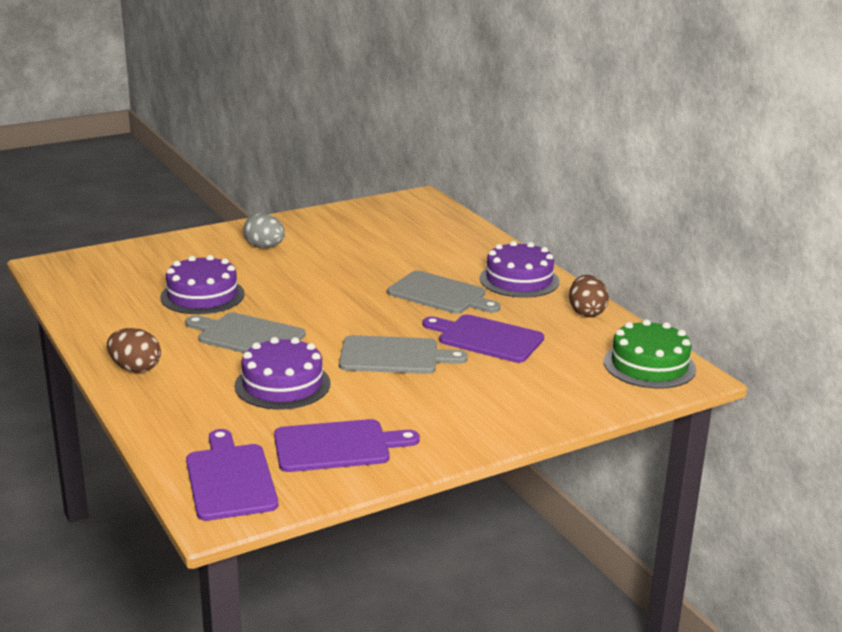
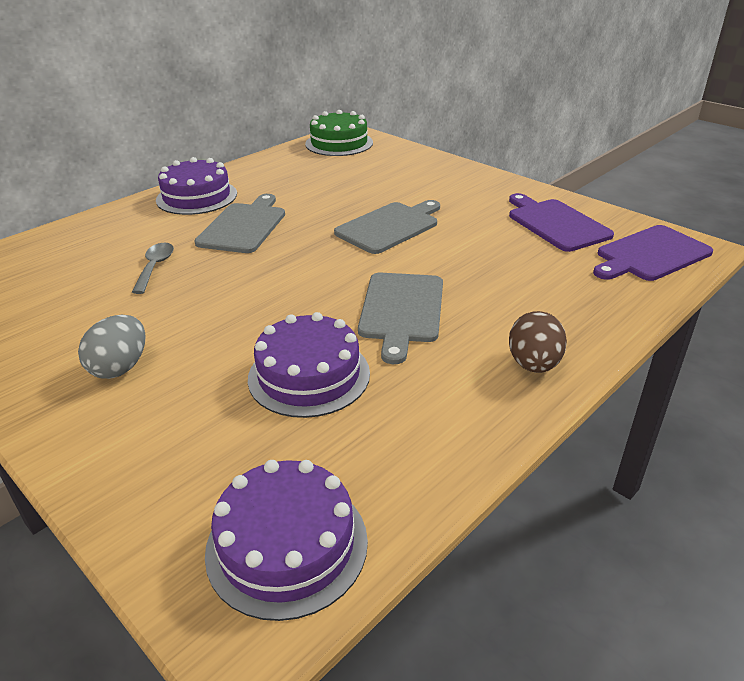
camera: 105 degrees left, 10 degrees up
(282, 384) = (485, 266): purple cake -> purple cake (287, 545)
(388, 259) = (155, 267): none -> grey spoon
(394, 356) = (390, 227): grey cutting board -> grey cutting board turned 60 degrees clockwise
(487, 338) = (329, 195): purple cutting board -> none
(586, 312) = (258, 167): brown egg -> none

